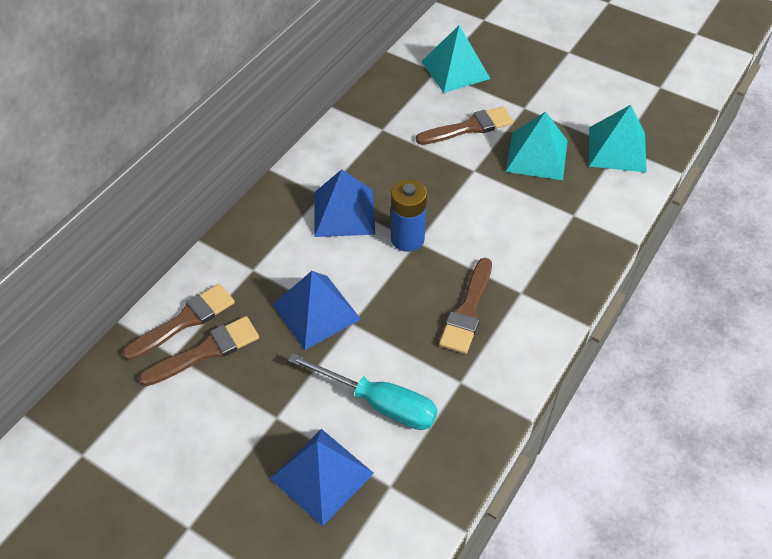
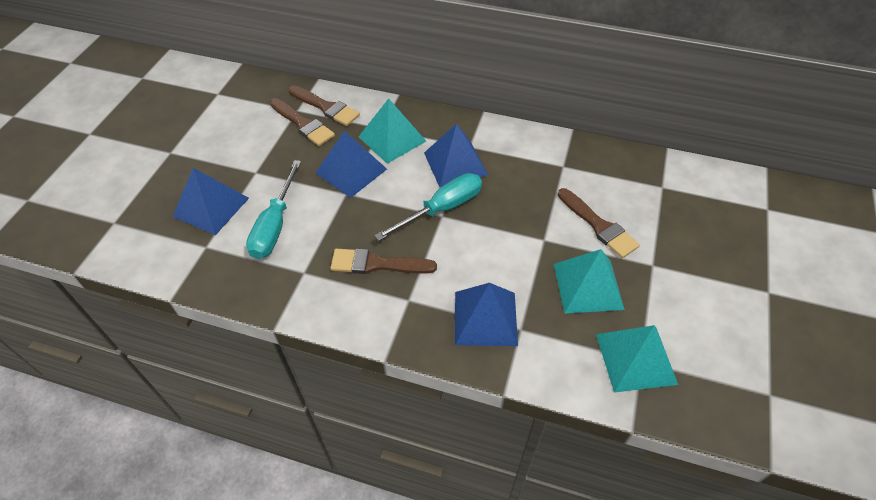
camera: 75 degrees right, 0 degrees up
(407, 239) = (442, 209): blue battery -> turquoise screwdriver
(455, 70) = (673, 200): turquoise pyramid -> turquoise pyramid (392, 139)
(556, 237) = (485, 318): none -> blue pyramid

